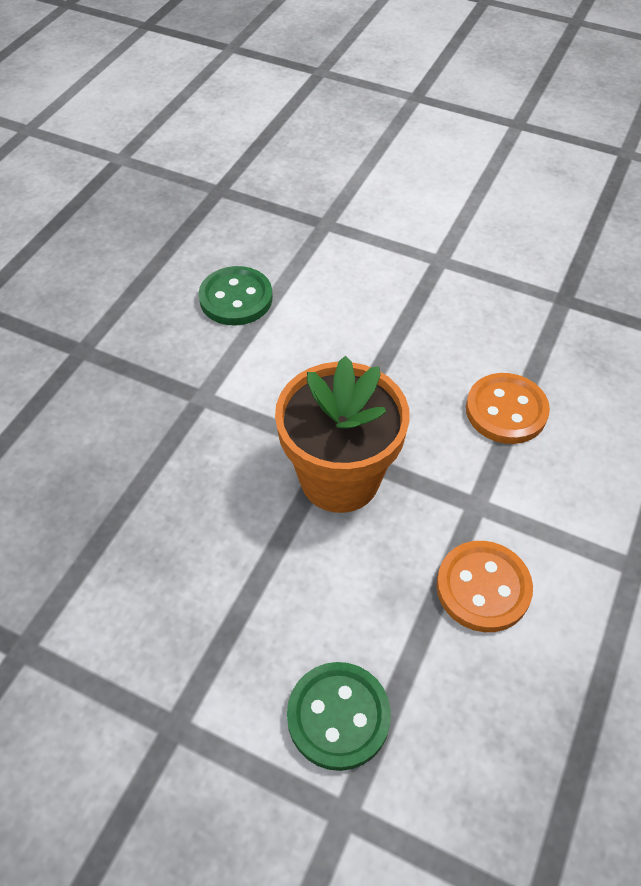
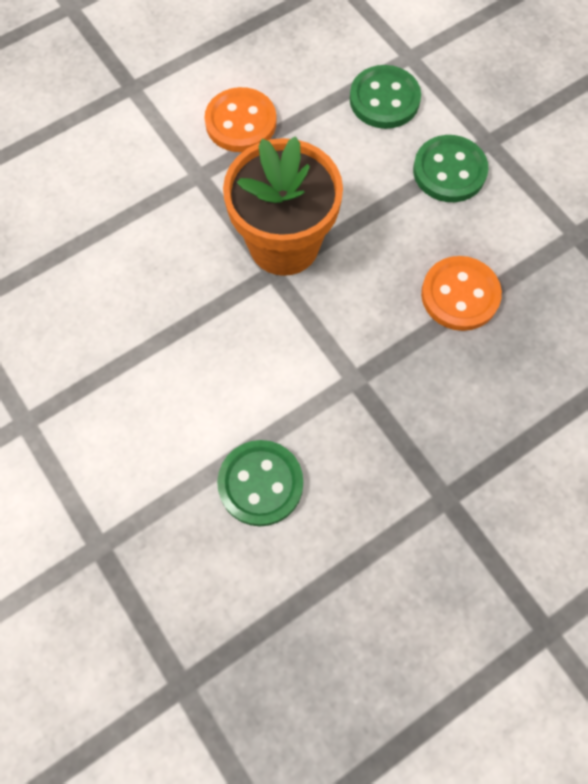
camera: 150 degrees left, 15 degrees up
(206, 654) = (449, 171): none -> green button
(506, 410) = (111, 232): orange button -> orange button (460, 295)

